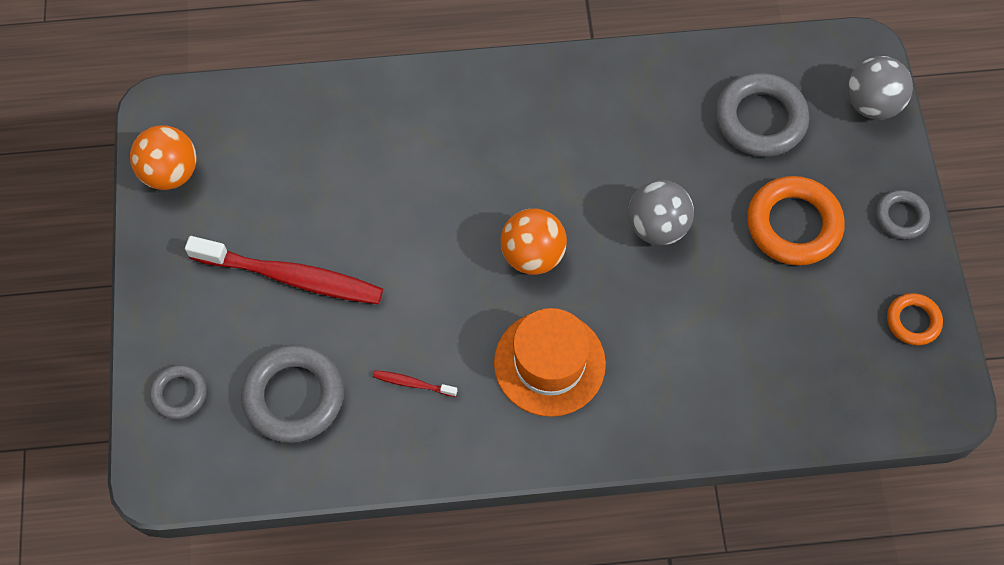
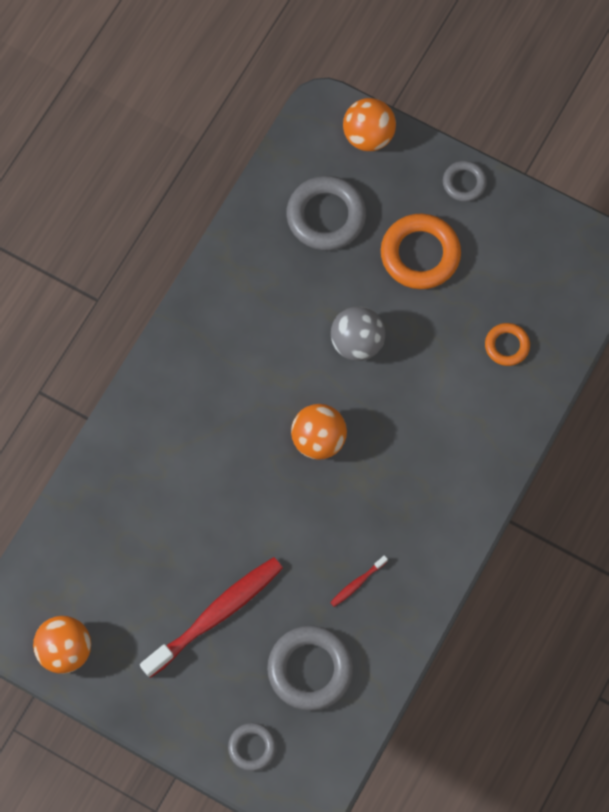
camera: 55 degrees left, 5 degrees up
(549, 363) = (406, 483): orange hat -> none
(871, 104) = (368, 136): grey ball -> orange ball
(913, 321) = (541, 233): orange ring -> orange ring (507, 346)

